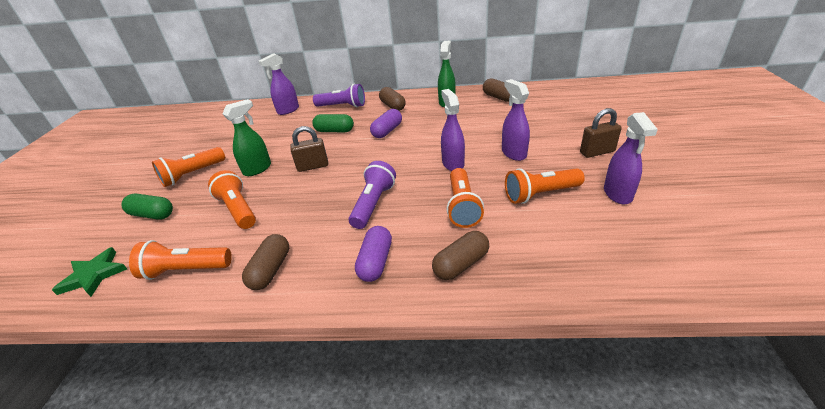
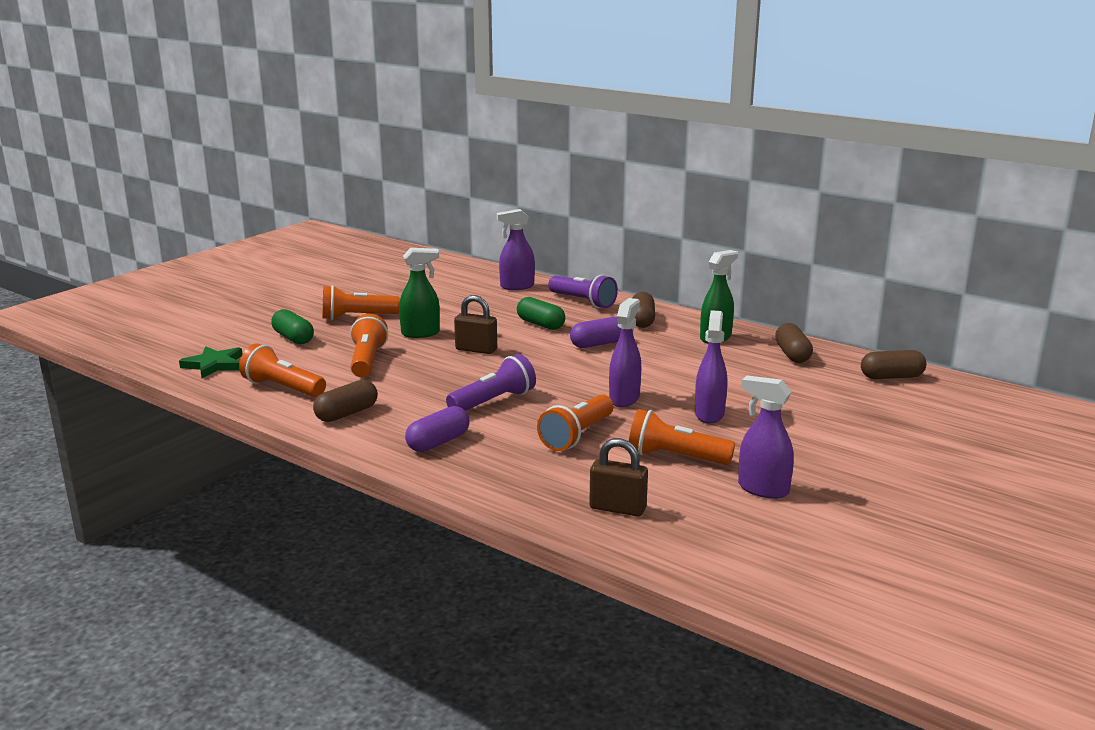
camera: 30 degrees right, 15 degrees down
(461, 264) = (510, 473): brown capsule -> brown capsule (891, 377)
(597, 152) = (813, 448): brown padlock -> brown padlock (617, 508)
(617, 194) = (762, 489): purple spray bottle -> purple spray bottle turned 90 degrees clockwise

